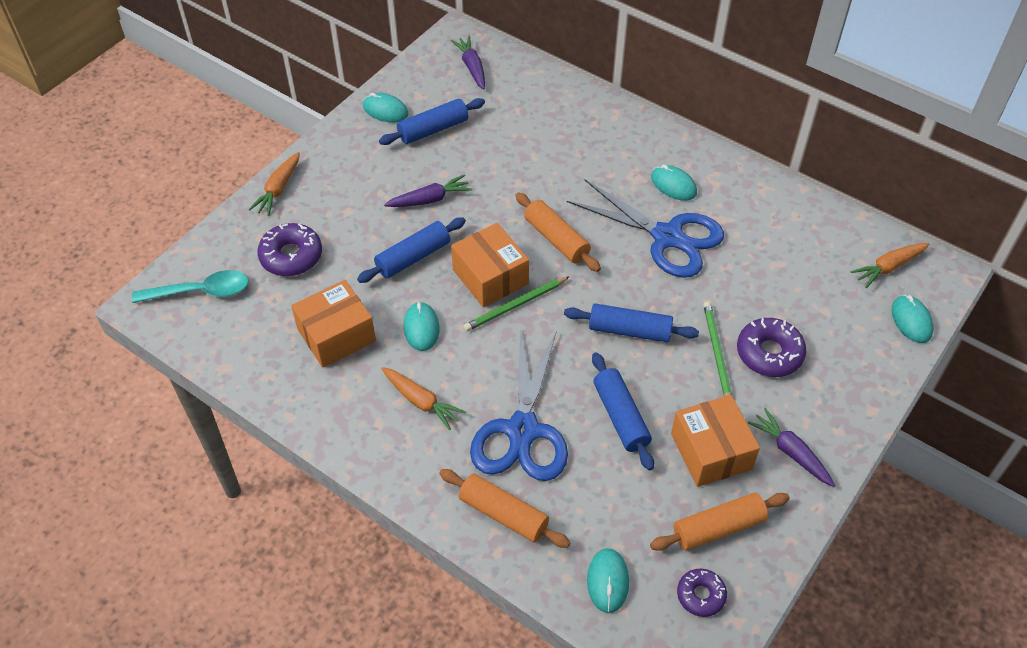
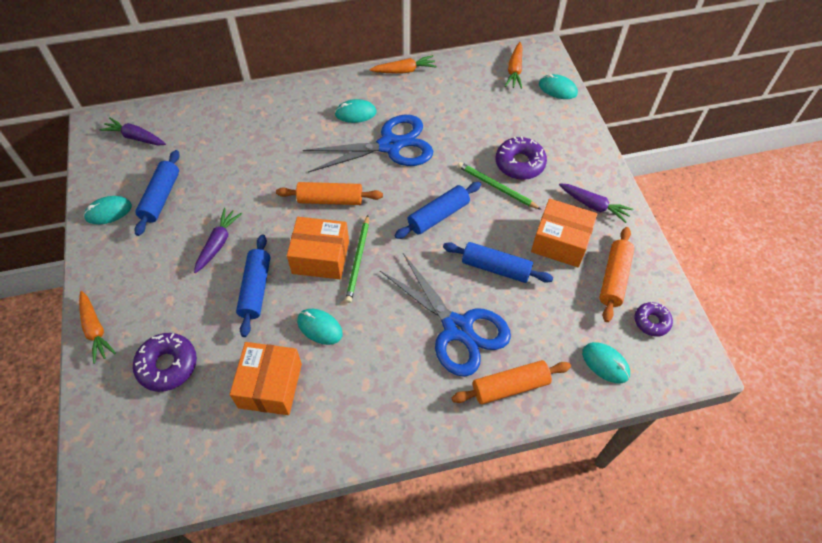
camera: 50 degrees left, 5 degrees up
(201, 291) = (129, 454): turquoise spoon -> none
(421, 401) = (379, 371): orange carrot -> orange carrot (404, 71)
(791, 452) = (593, 205): purple carrot -> purple carrot turned 150 degrees counterclockwise

